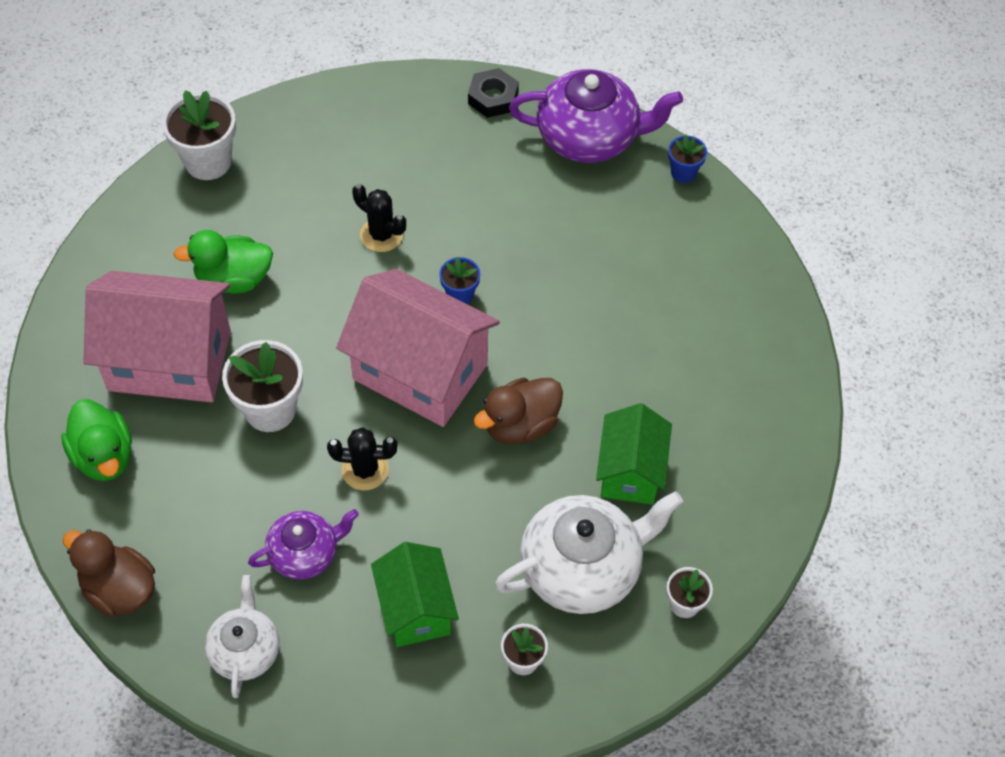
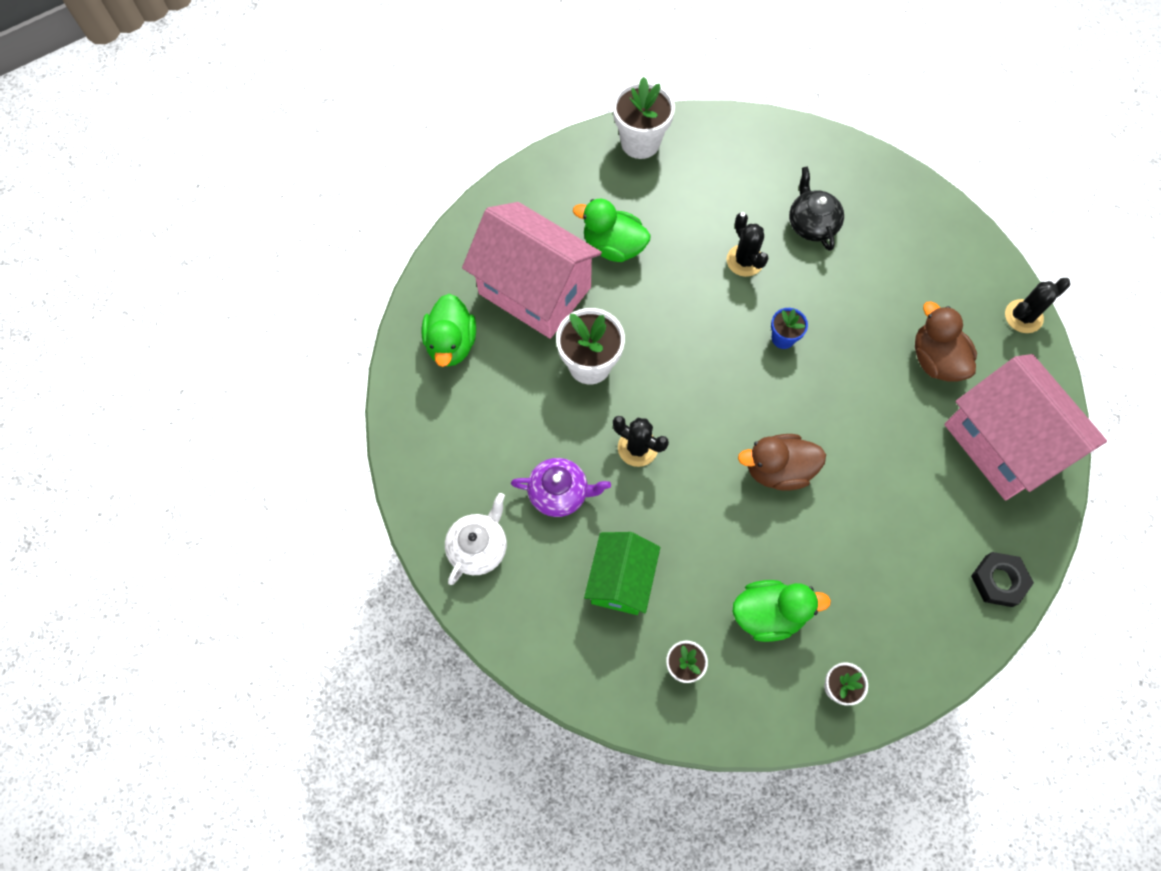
camera: 30 degrees right, 10 degrees up
(119, 589) = (412, 453): brown duck -> brown duck (935, 360)
(420, 372) = (720, 388): pink house -> pink house (1002, 443)
(432, 170) = (812, 224): none -> black teapot
(493, 97) = (892, 183): black nut -> black nut (998, 581)
(582, 568) = (768, 614): white teapot -> green duck
(589, 137) = (957, 251): purple teapot -> none
(630, 472) = (848, 553): green house -> none
(683, 172) = (1023, 316): blue flower pot -> black cactus

